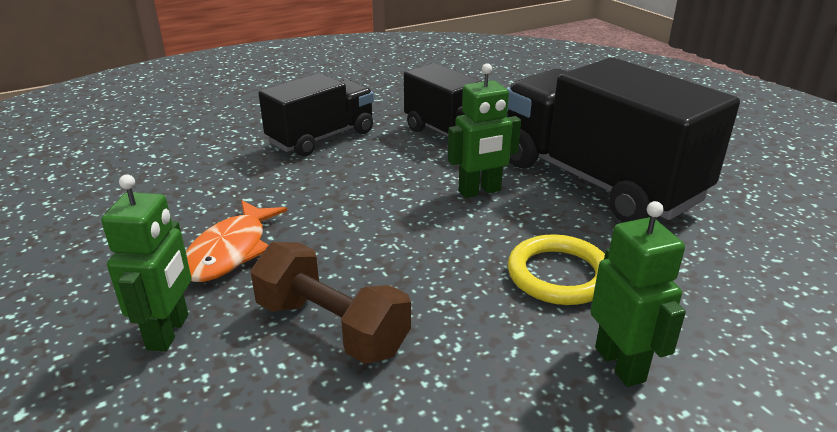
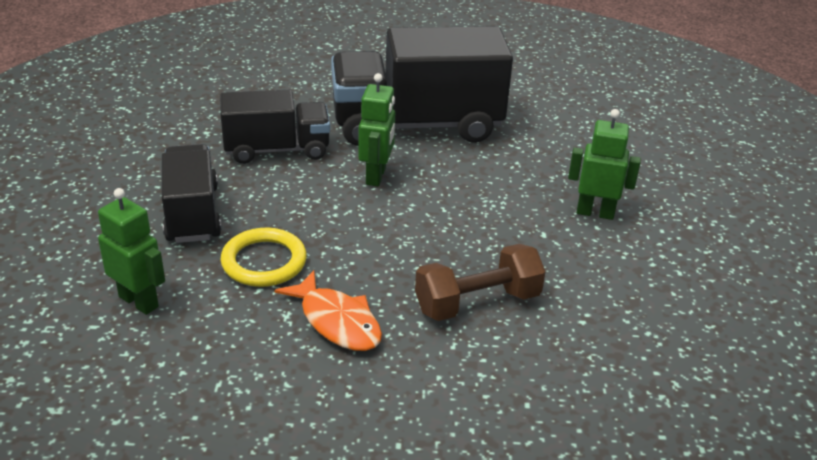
camera: 60 degrees left, 5 degrees up
(169, 332) = (418, 379): green robot -> green robot (139, 301)
(559, 275) = (503, 193): yellow ring -> yellow ring (264, 262)

